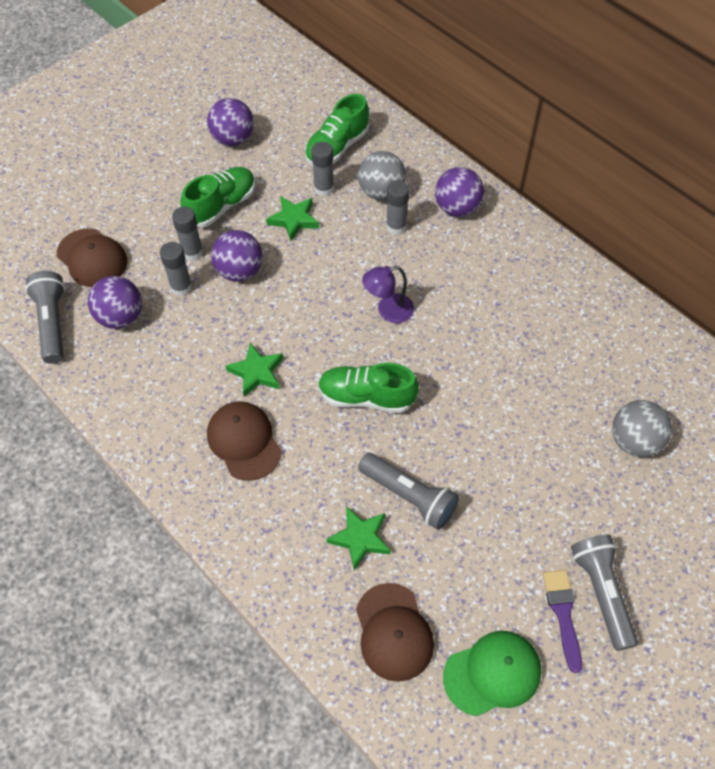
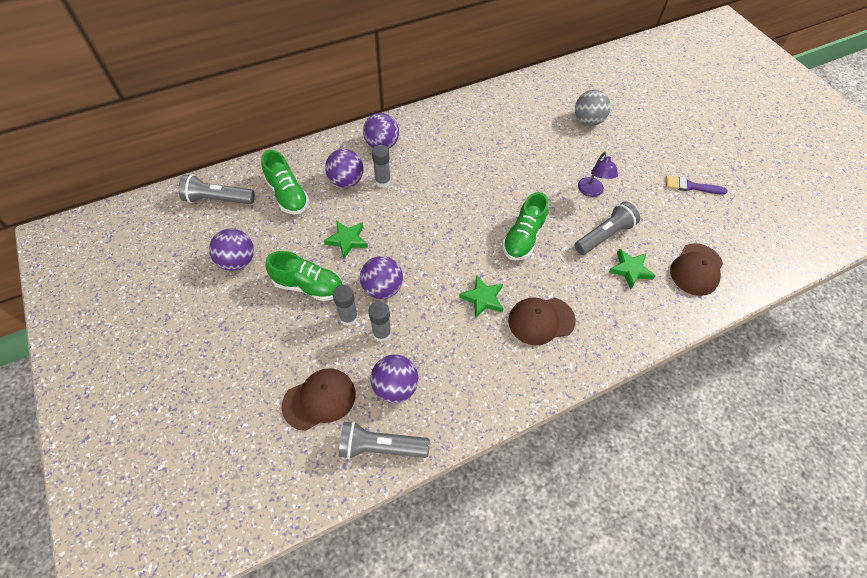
camera: 75 degrees left, 0 degrees up
(221, 206) = (308, 286): green shoe -> green shoe turned 135 degrees clockwise
(323, 188) = (325, 214): grey glue stick -> none
(381, 192) = (346, 181): grey ball -> purple ball
(388, 311) = (455, 206): purple lamp -> purple lamp (591, 192)
(393, 632) = (696, 269): brown cap -> brown cap turned 120 degrees clockwise
(492, 673) = (725, 229): green cap -> none
(601, 593) = (680, 166): grey flashlight -> grey flashlight (218, 199)

